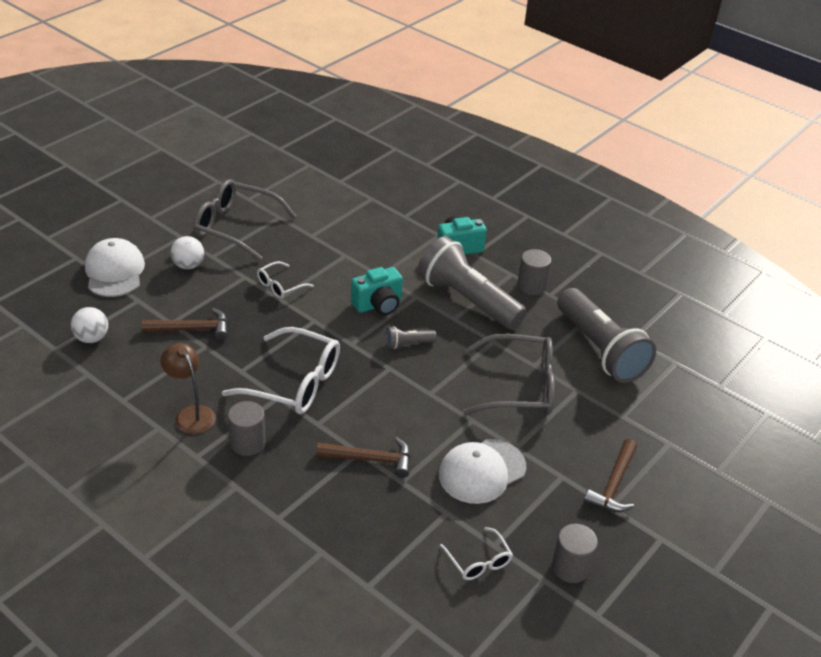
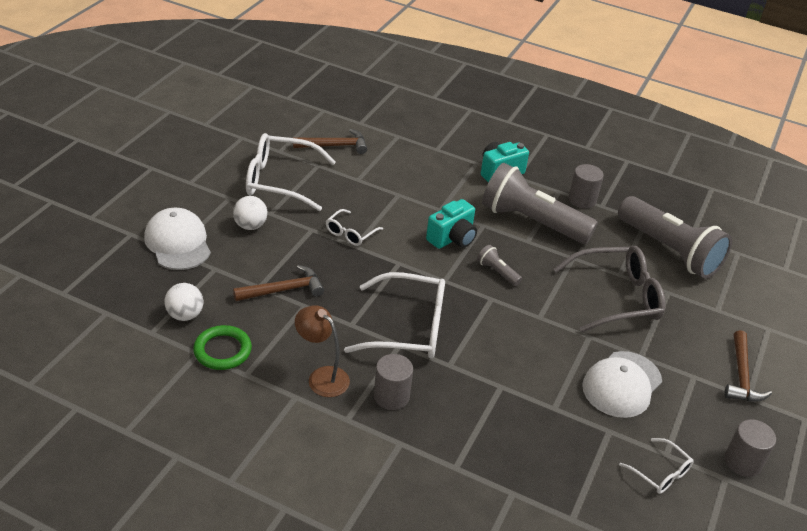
camera: 15 degrees left, 0 degrees up
(111, 375) = (222, 350): none -> green ring
(236, 227) = (280, 181): grey glasses -> white glasses
(370, 459) = (516, 392): brown hammer -> brown hammer (334, 146)
(408, 344) = (497, 272): grey flashlight -> grey flashlight turned 75 degrees clockwise

